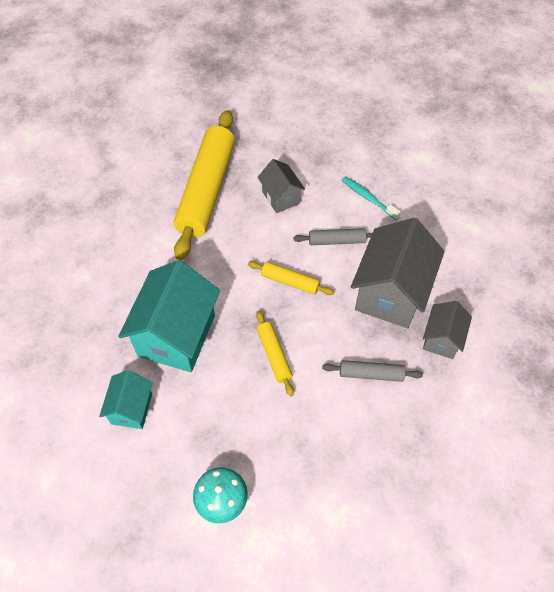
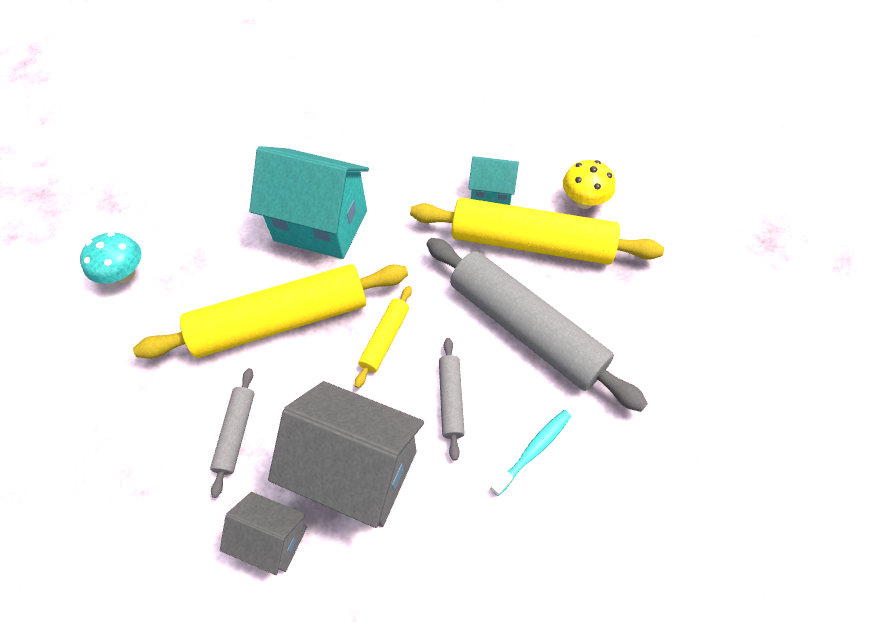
camera: 90 degrees right, 0 degrees up
(131, 408) = (242, 194): turquoise house -> turquoise house (492, 194)
(169, 156) = (584, 201): none -> yellow mushroom
(274, 355) = (281, 321): yellow rolling pin -> yellow rolling pin, size x2.25
(281, 197) = (525, 328): grey house -> grey rolling pin

